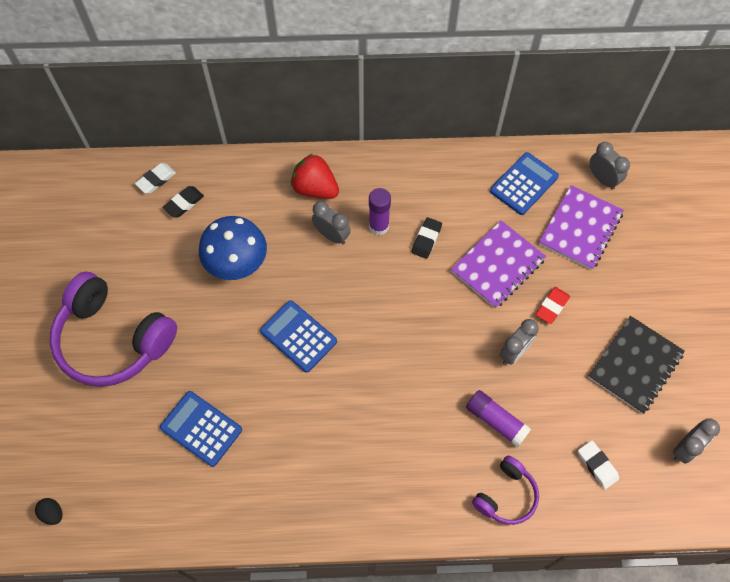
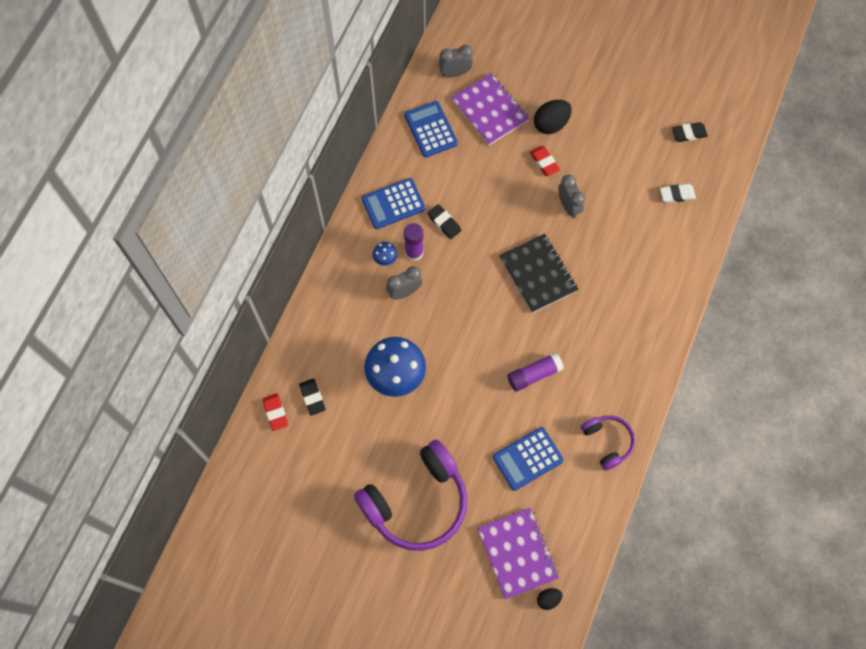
camera: 65 degrees left, 5 degrees up
(156, 180) = (275, 413): white eraser -> red eraser
(298, 336) = (483, 354): blue calculator -> blue calculator (393, 204)
(315, 188) = (353, 286): red strawberry -> none
(358, 204) = (385, 259): none -> blue mushroom
(496, 421) = (615, 244): purple glue stick -> purple glue stick (534, 374)
(497, 265) = (492, 183): purple notebook -> purple notebook (517, 553)
(506, 495) = (673, 264): purple headphones -> purple headphones (607, 442)
(602, 294) = (551, 124): none -> black egg
(635, 365) = (615, 132): black notebook -> black notebook (538, 274)
(685, 448) = (689, 133): grey clock -> black eraser

